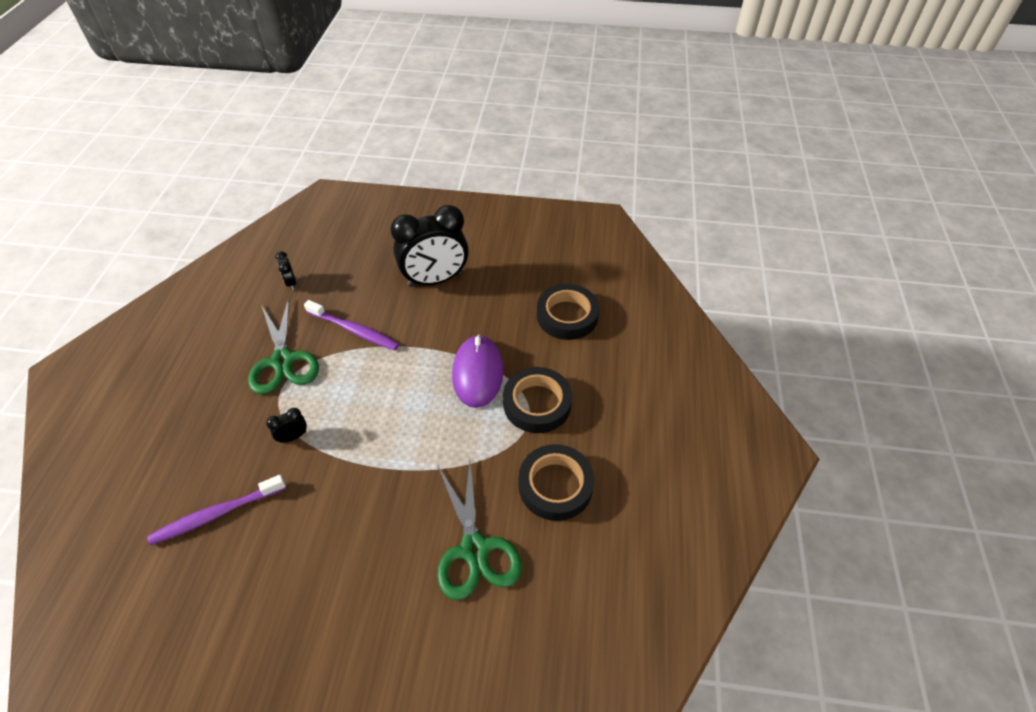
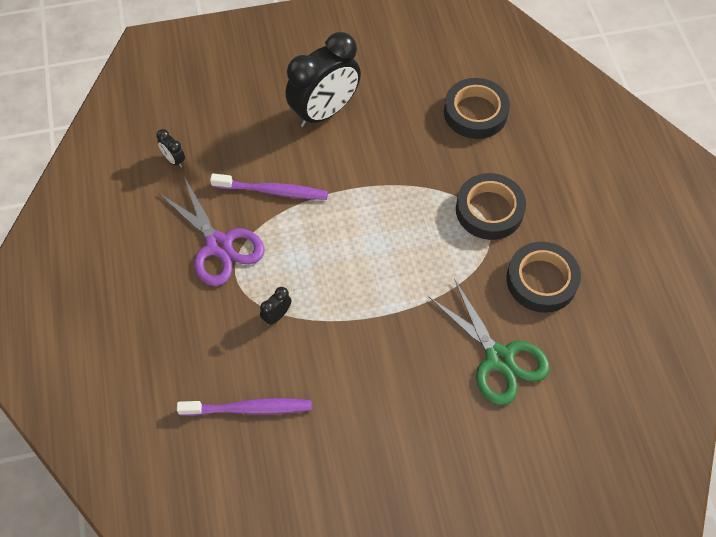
camera: 20 degrees left, 10 degrees up
(216, 514) = (249, 409): purple toothbrush -> purple toothbrush turned 135 degrees counterclockwise
(283, 361) = (219, 245): green scissors -> purple scissors
(477, 373) = (419, 197): purple mouse -> none

